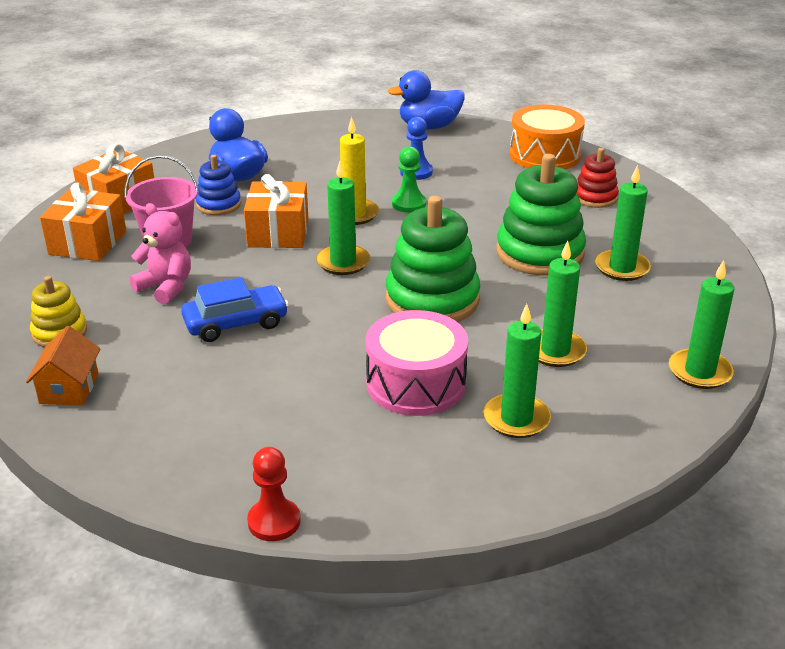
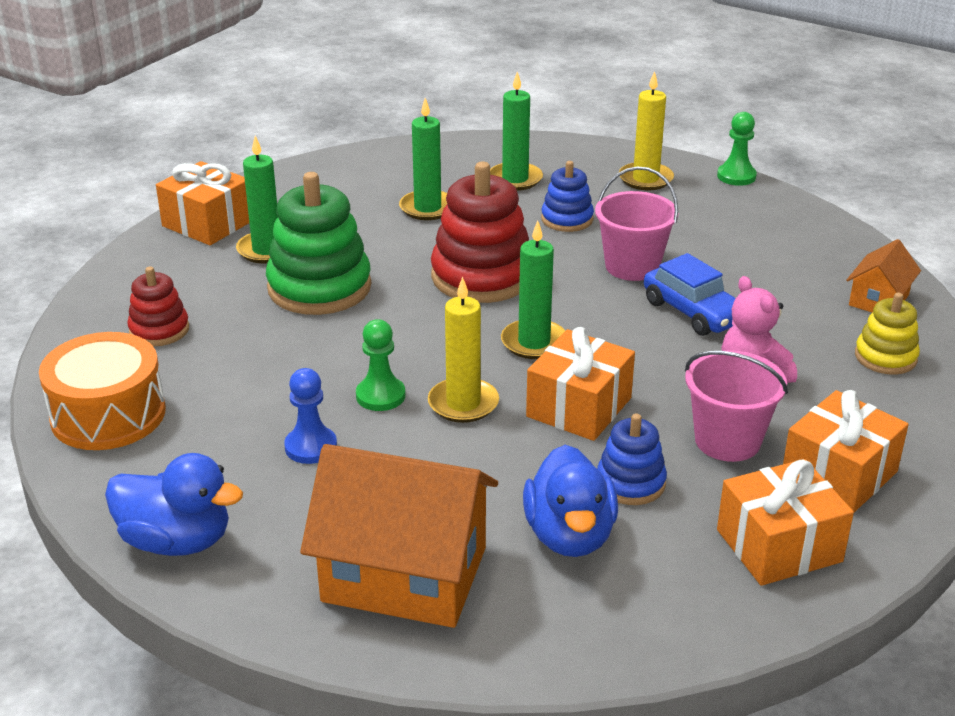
camera: 150 degrees left, 0 degrees up
(236, 323) = (693, 312): blue car -> blue car turned 135 degrees counterclockwise
(274, 521) = (736, 176): red pawn -> green pawn
(308, 143) = (405, 574): none -> orange house
(315, 350) = (632, 266): none -> pink bucket
(379, 474) = (645, 179): none -> yellow candle
(416, 383) = (567, 219): pink drum -> blue stacking toy
(432, 300) = (482, 276): green stacking toy -> red stacking toy
(699, 372) = (341, 166): green candle -> none
(702, 274) = (208, 223): none -> orange gift

